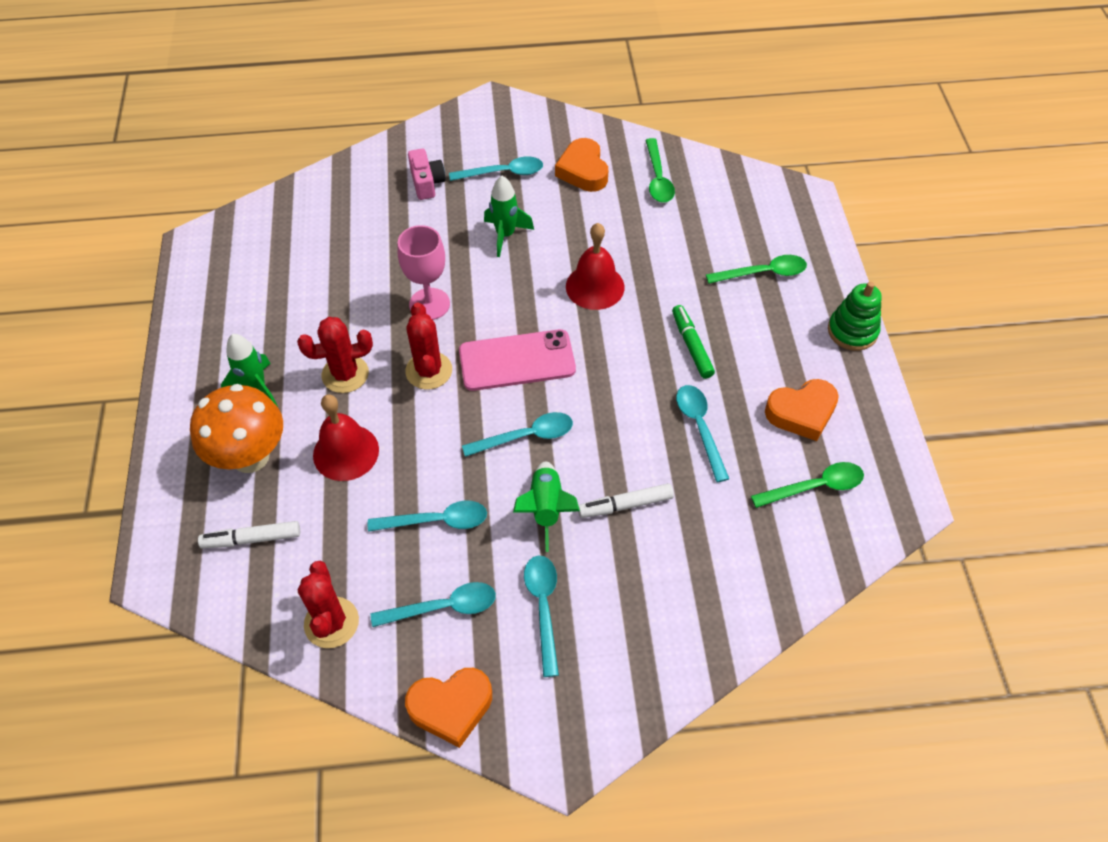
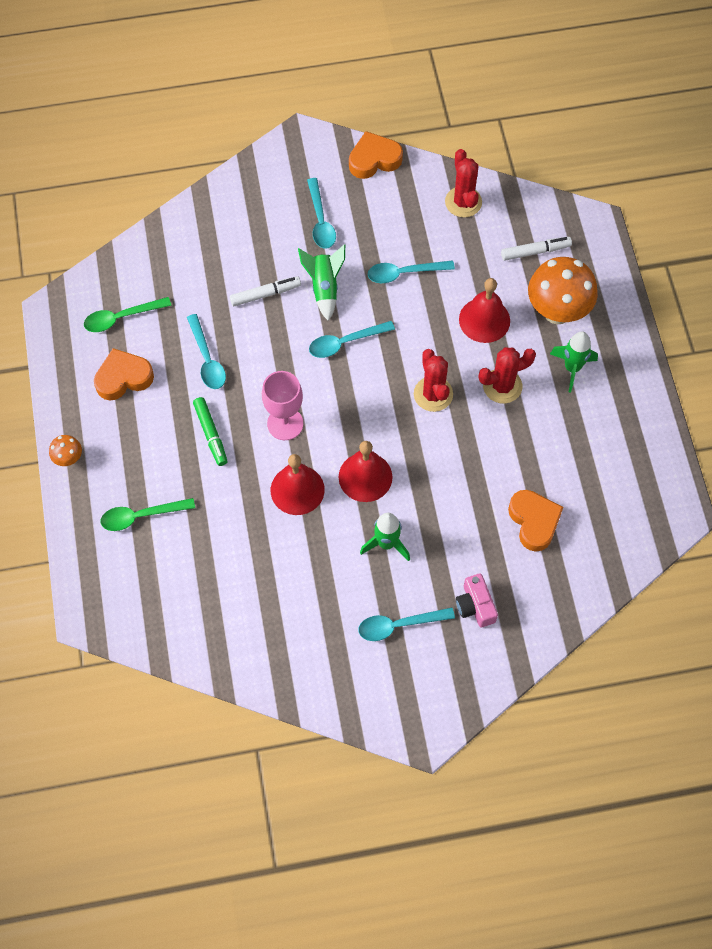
camera: 175 degrees right, 10 degrees up
(429, 304) = (445, 460): pink goblet -> pink goblet (285, 423)
(443, 607) = (389, 216): turquoise spoon -> none
(517, 361) = (360, 409): pink phone -> none
(519, 294) = (365, 477): none -> red bell
(583, 171) = (316, 634): orange heart -> orange heart (534, 521)
(658, 178) = (238, 629): green spoon -> none
(852, 331) = (69, 458): green stacking toy -> orange mushroom

